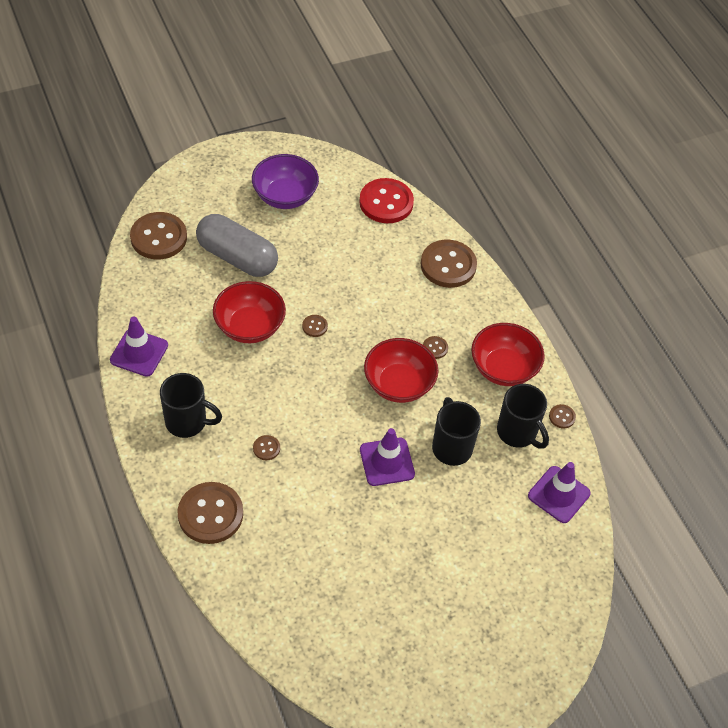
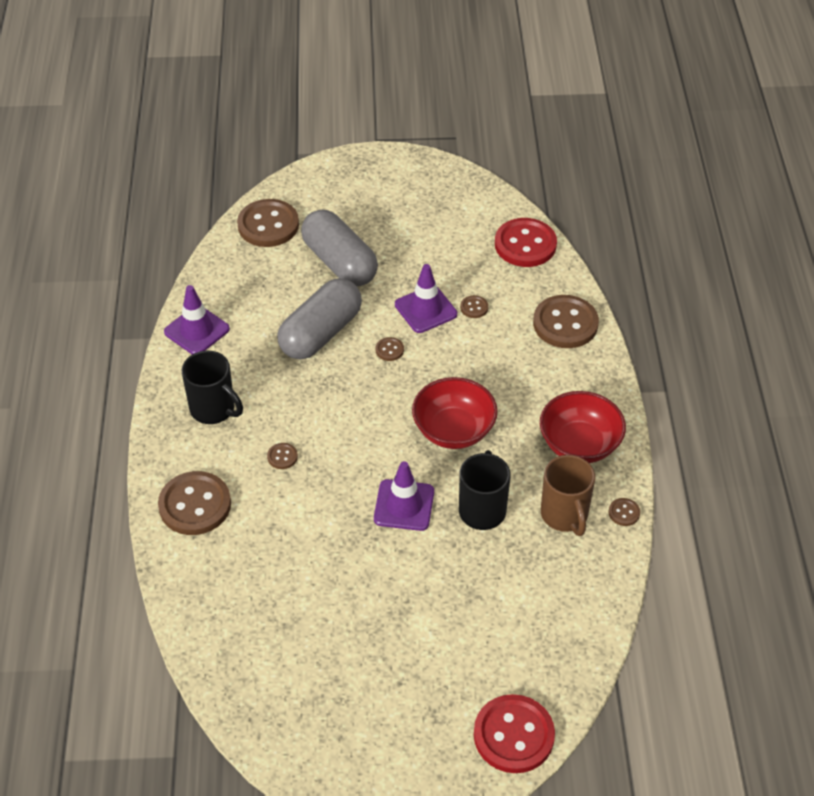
camera: 25 degrees right, 5 degrees down
(249, 326) = (321, 333): red bowl -> grey capsule
(285, 196) = (418, 214): purple bowl -> none
(435, 348) = (511, 404): brown button -> brown button (474, 307)
(518, 433) = (565, 515): black mug -> brown mug
(557, 631) = (513, 735): none -> red button
(559, 494) = (582, 593): purple traffic cone -> purple traffic cone (425, 309)

